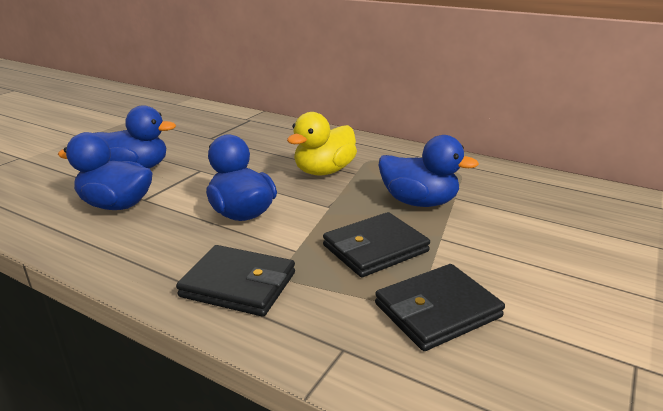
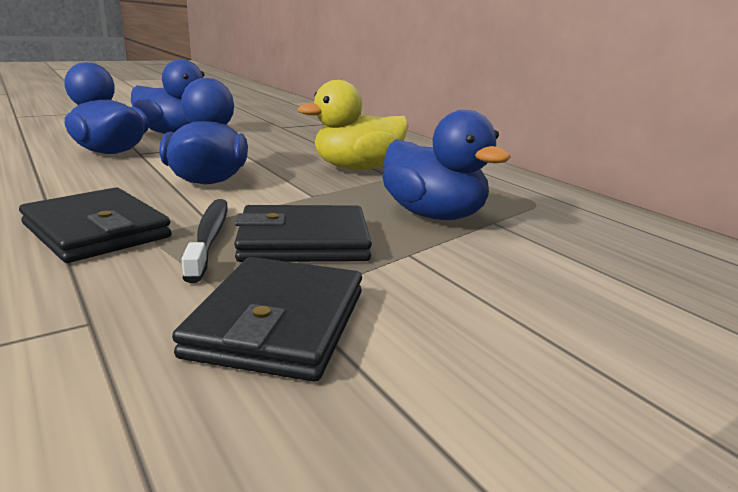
camera: 25 degrees right, 5 degrees down
(318, 265) = (209, 238): none -> black toothbrush
(437, 310) = (278, 323): black wallet -> black wallet turned 75 degrees counterclockwise

